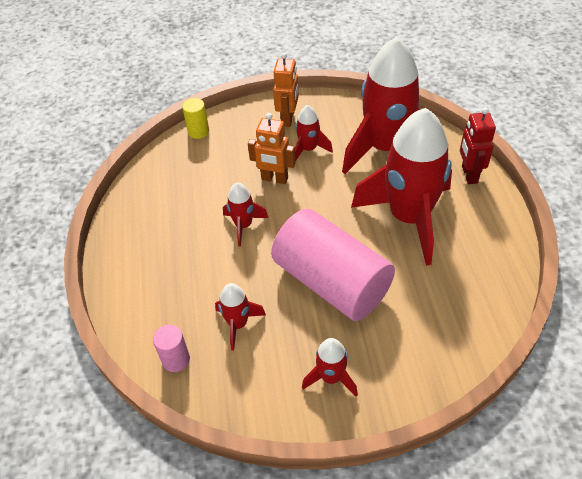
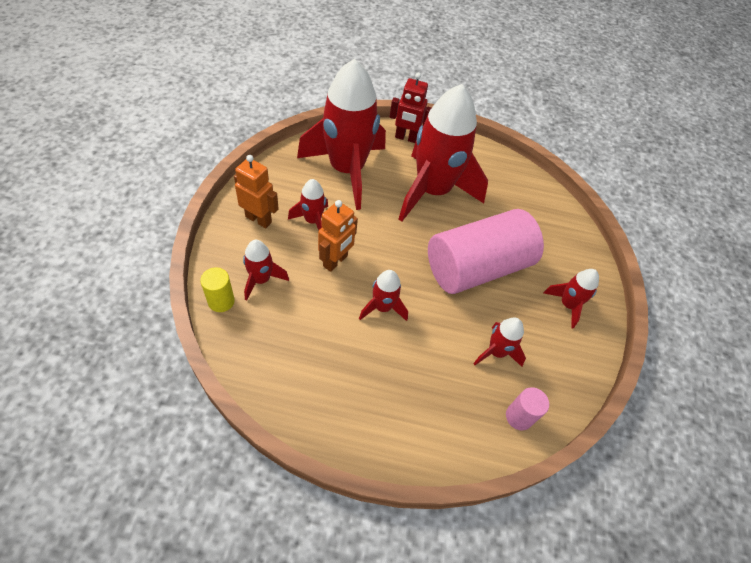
camera: 80 degrees left, 5 degrees up
(229, 144) = (261, 280): none -> red rocket

